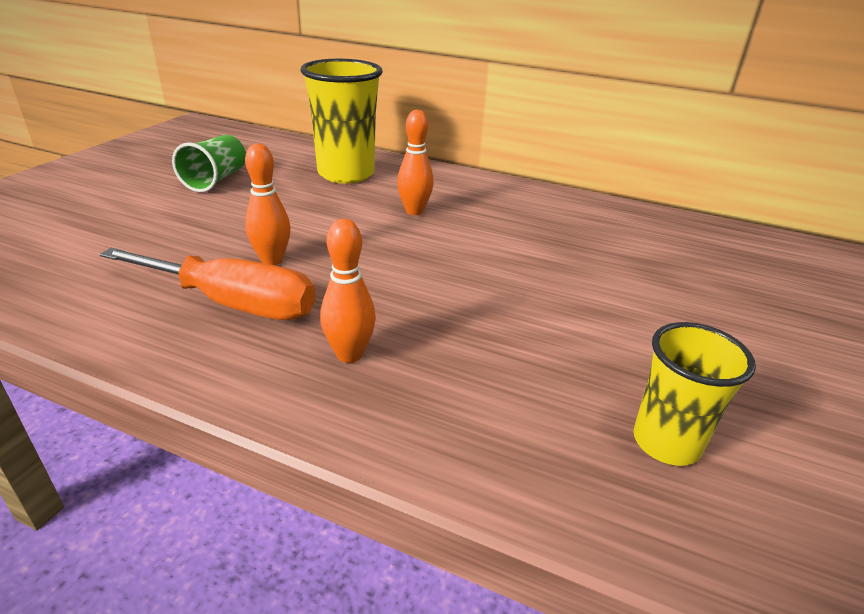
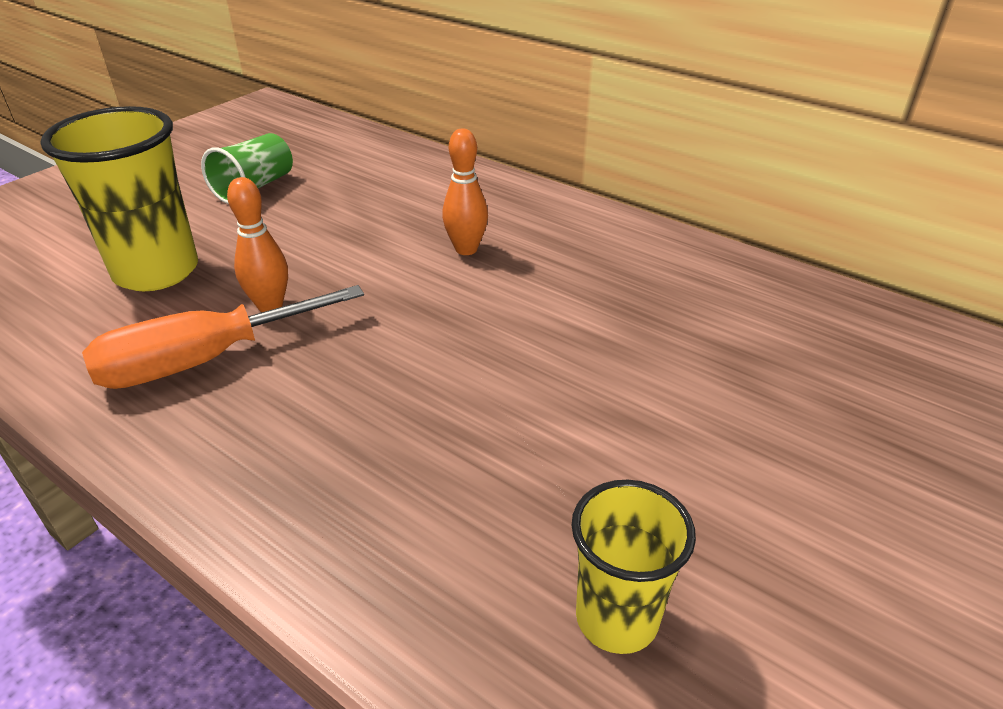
camera: 15 degrees right, 5 degrees up
(233, 304) = (204, 360): orange screwdriver -> orange screwdriver turned 120 degrees clockwise
(346, 174) = (408, 188): yellow cup -> yellow cup (156, 271)
(349, 354) = (300, 442): orange bowling pin -> none

